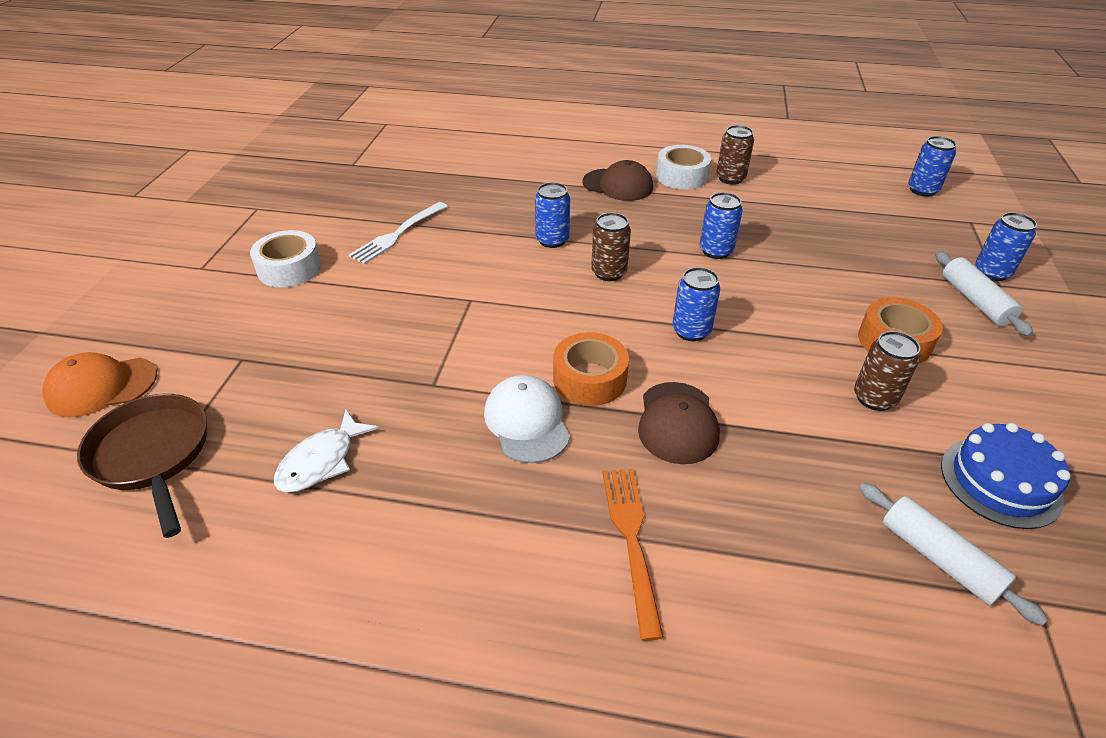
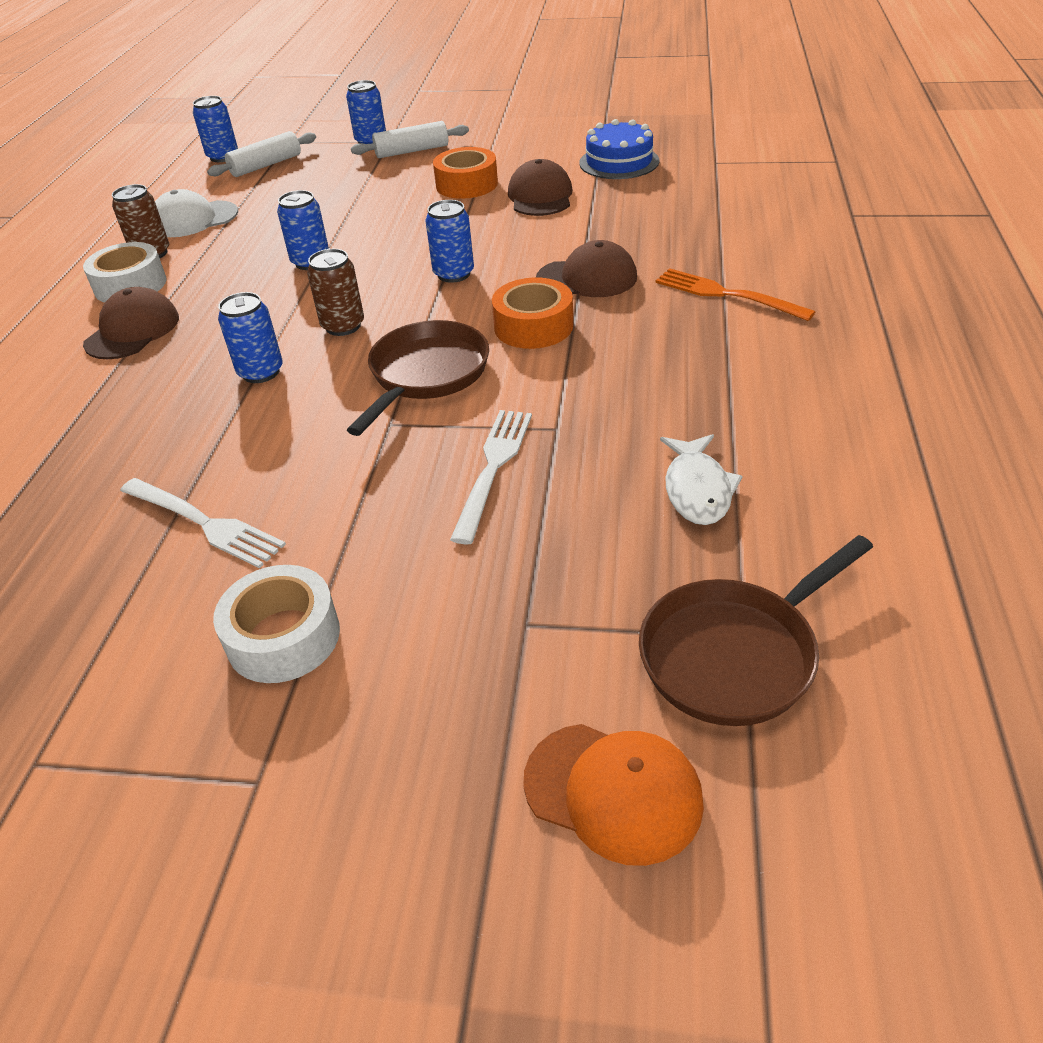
camera: 90 degrees left, 0 degrees up
(101, 386) = (613, 792): orange cap -> orange cap turned 45 degrees counterclockwise
(321, 461) = (697, 489): white fish -> white fish turned 60 degrees clockwise
(398, 349) = (493, 468): none -> white fork
(527, 422) = (603, 358): white cap -> white cap (194, 219)
(528, 316) = (426, 375): none -> brown pan
(631, 540) = (726, 295): orange fork -> orange fork turned 45 degrees clockwise
(874, 398) = (540, 196): brown can -> brown cap
(938, 558) = (695, 186): white rolling pin -> white rolling pin (266, 165)

